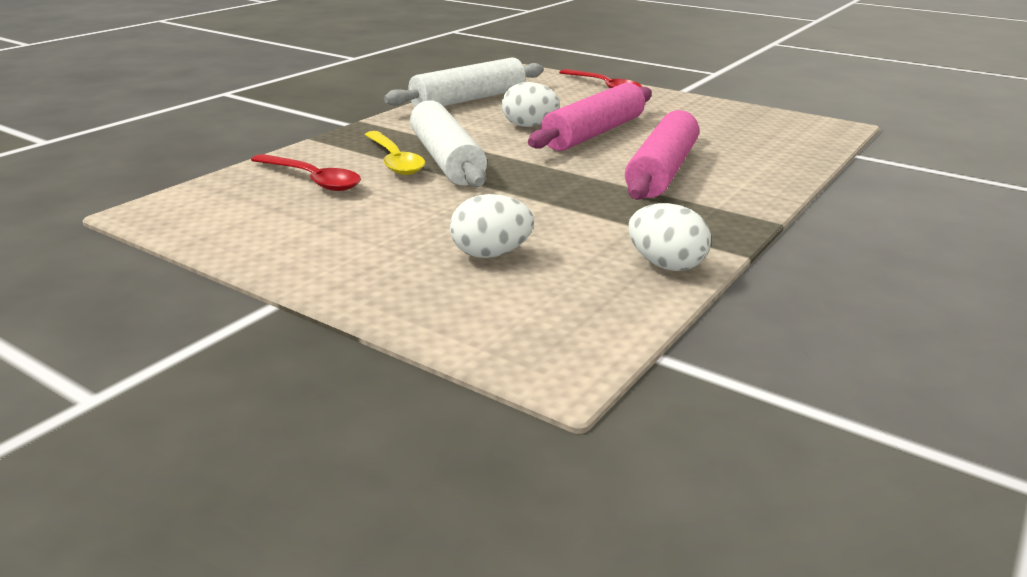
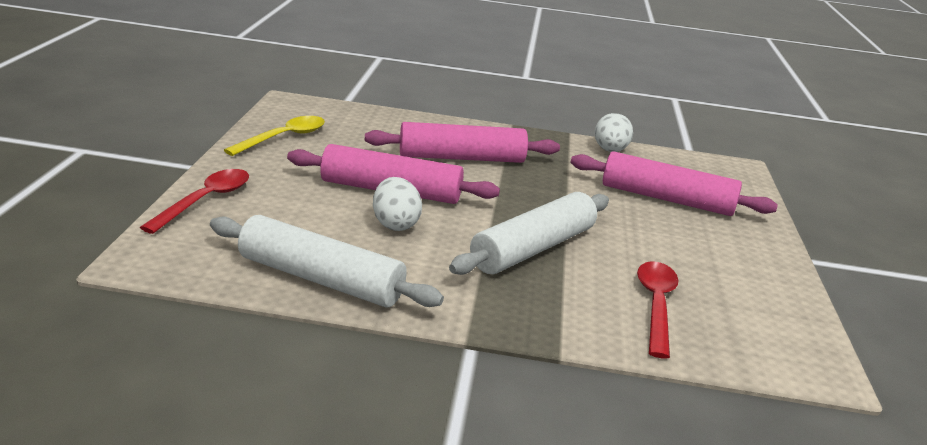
camera: 120 degrees left, 0 degrees up
(394, 161) = (565, 274): yellow spoon -> yellow spoon (284, 137)
(491, 254) = (666, 199): white egg -> pink rolling pin

